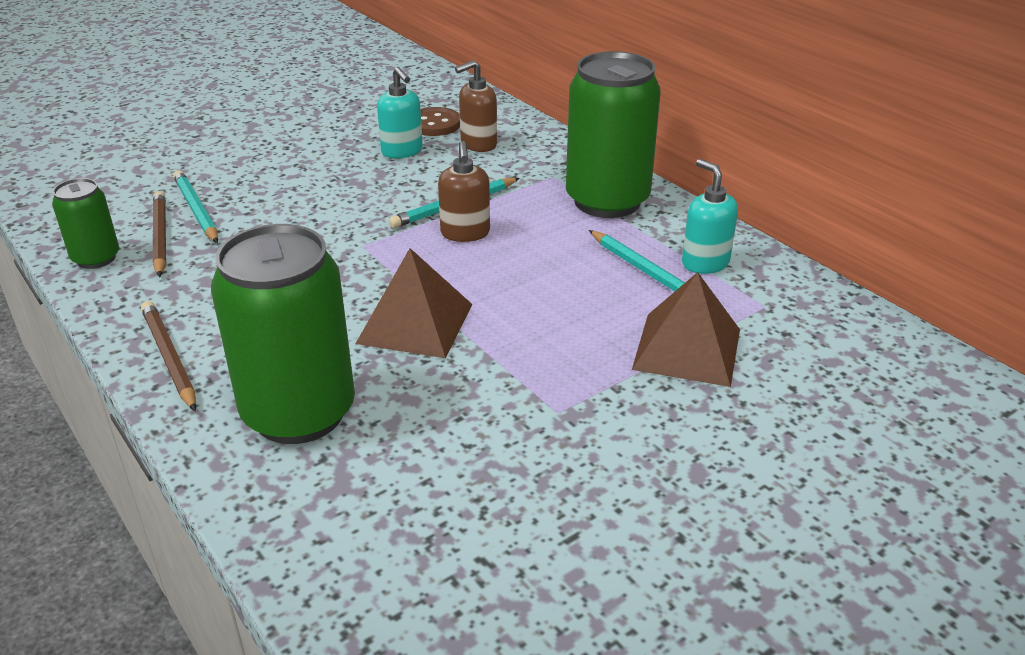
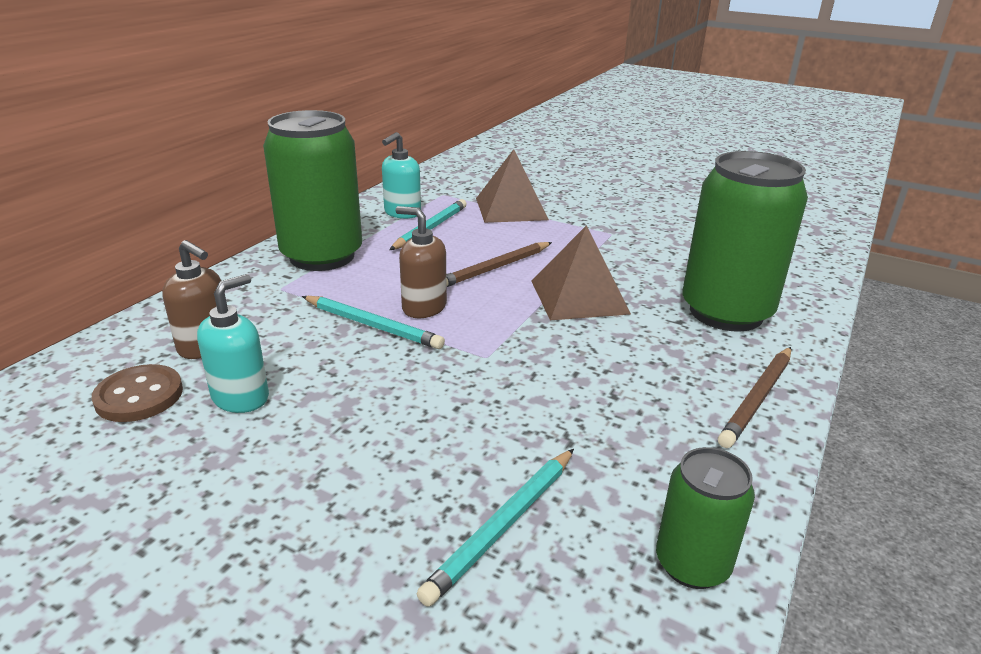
camera: 115 degrees left, 5 degrees down
(160, 236) = (592, 526): brown pencil -> brown pencil (495, 268)
(465, 233) = (423, 307): brown soap dispenser -> brown soap dispenser turned 120 degrees counterclockwise

